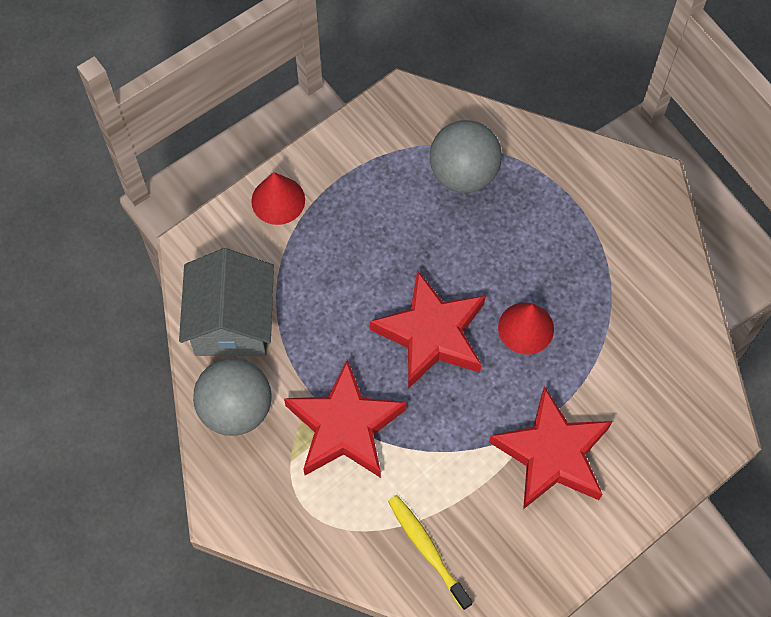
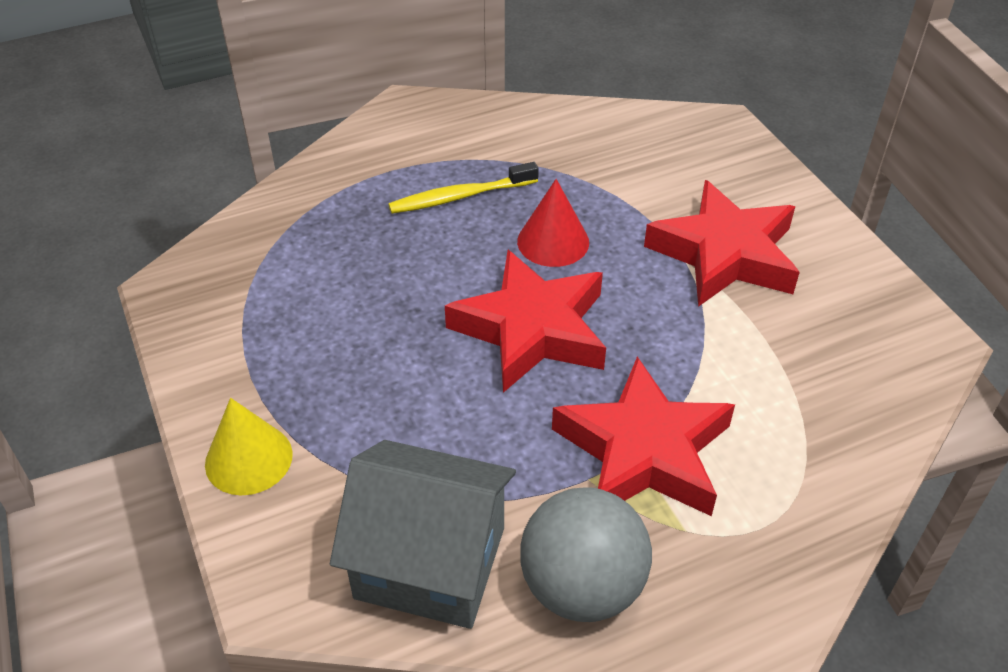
camera: 75 degrees left, 20 degrees down
(278, 200) = (248, 459): red cone -> yellow cone
(427, 550) = (840, 397): yellow toothbrush -> yellow toothbrush (460, 197)
(463, 173) = (315, 252): grey ball -> none

